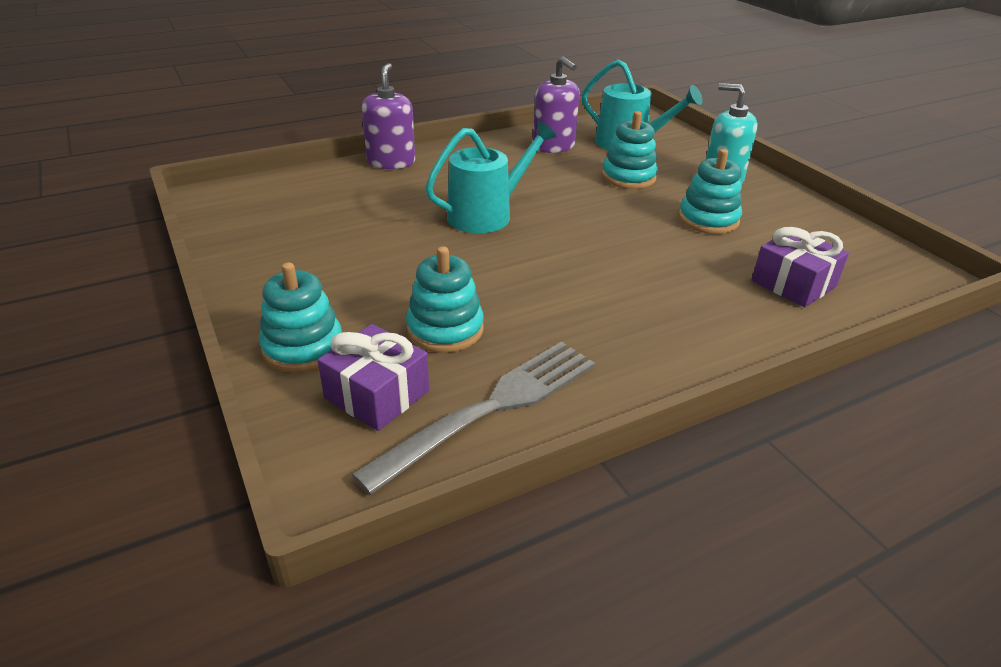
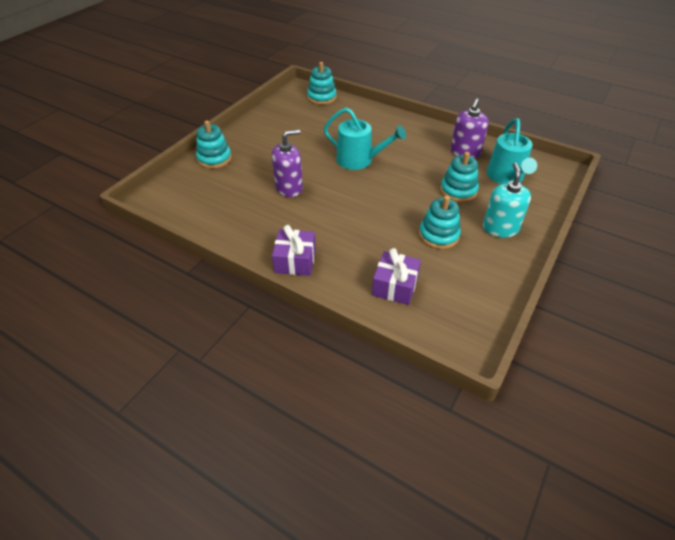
camera: 60 degrees right, 10 degrees up
(377, 394) = (199, 187): purple gift -> purple gift (295, 261)
(391, 162) = (380, 113): purple soap dispenser -> purple soap dispenser (289, 188)
(445, 329) = (253, 186): turquoise stacking toy -> turquoise stacking toy (321, 97)
(491, 408) = (210, 217): grey fork -> none

